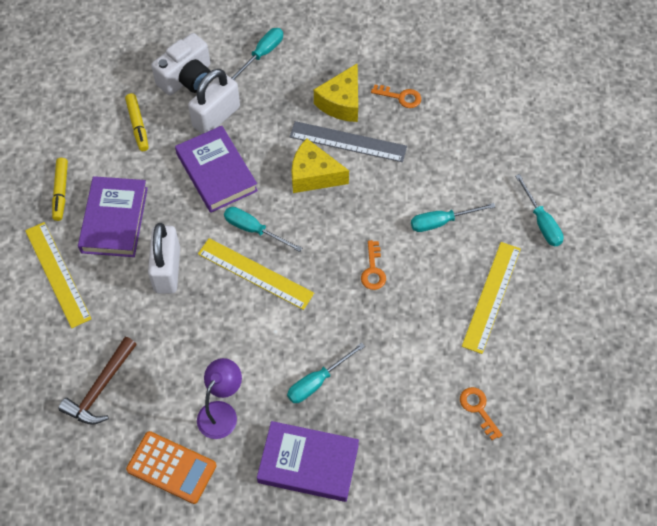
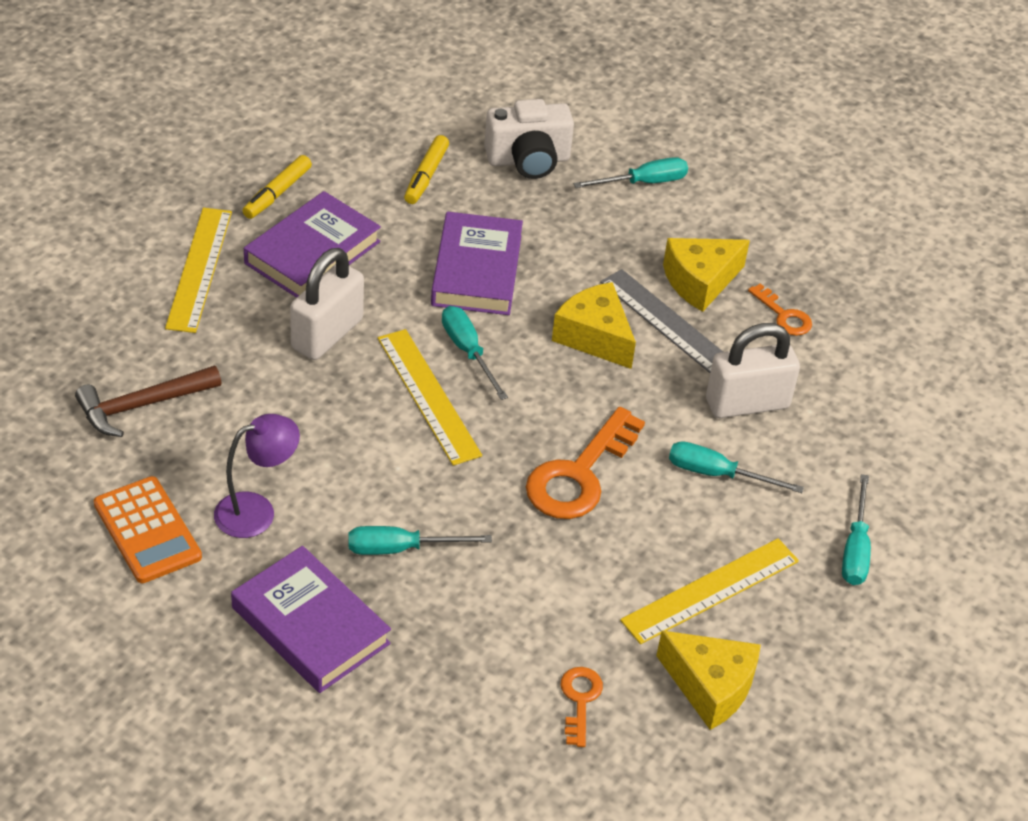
camera: 30 degrees right, 15 degrees down
(216, 117) = (528, 216): white padlock -> white padlock (747, 404)
(373, 270) = (579, 474): orange key -> orange key, size x1.92
(534, 355) = (710, 687): none -> yellow cheese

